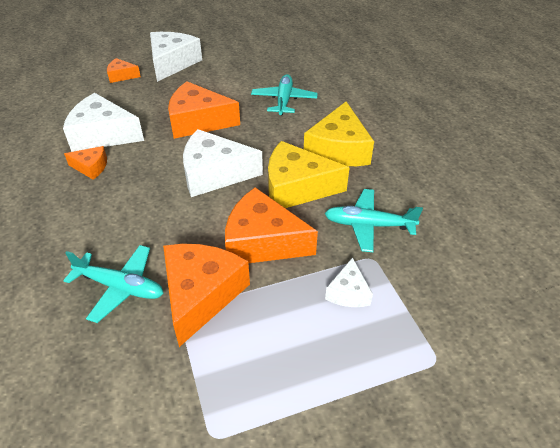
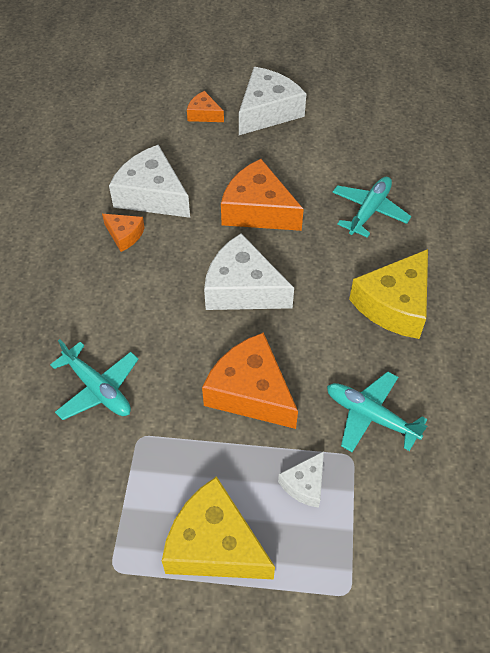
camera: 25 degrees right, 10 degrees up
(201, 294) = (165, 427): orange cheese -> none
(296, 187) = (319, 339): yellow cheese -> yellow cheese (214, 544)

